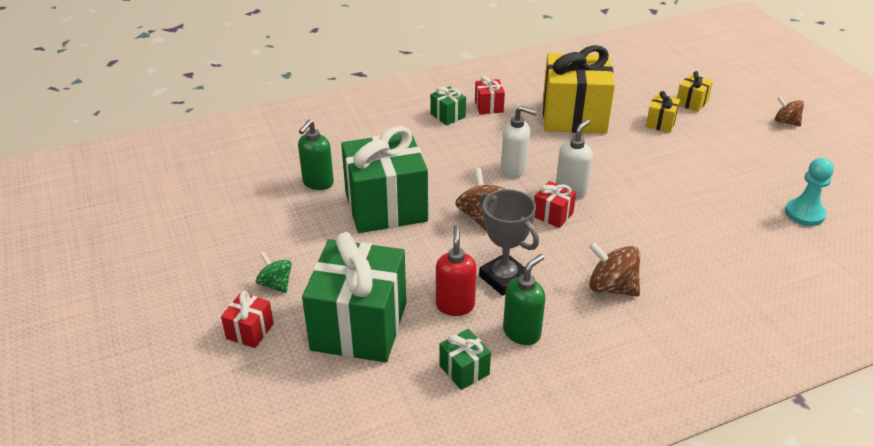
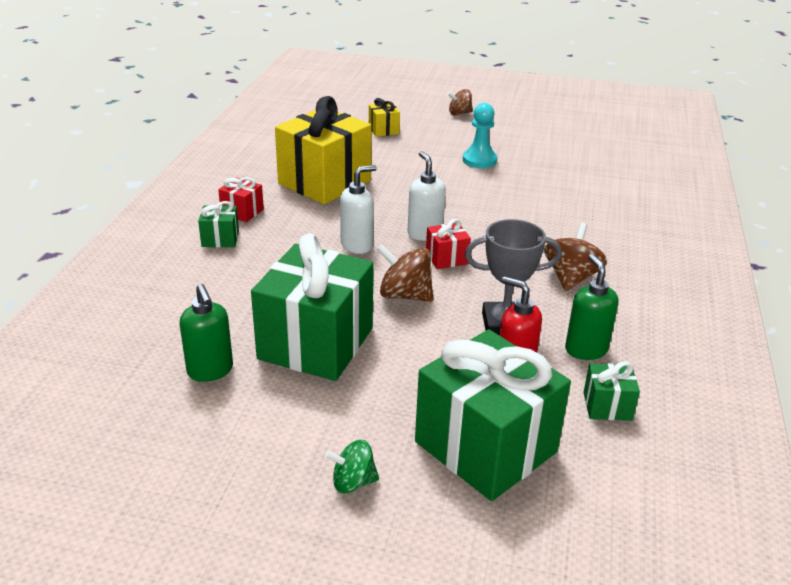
camera: 55 degrees left, 5 degrees down
(250, 331) = (413, 539): red gift -> none
(611, 287) = (571, 278): brown spinning top -> brown spinning top turned 135 degrees clockwise
(660, 123) = (391, 154): yellow gift -> none
(804, 214) = (570, 162): turquoise pawn -> turquoise pawn (479, 160)

